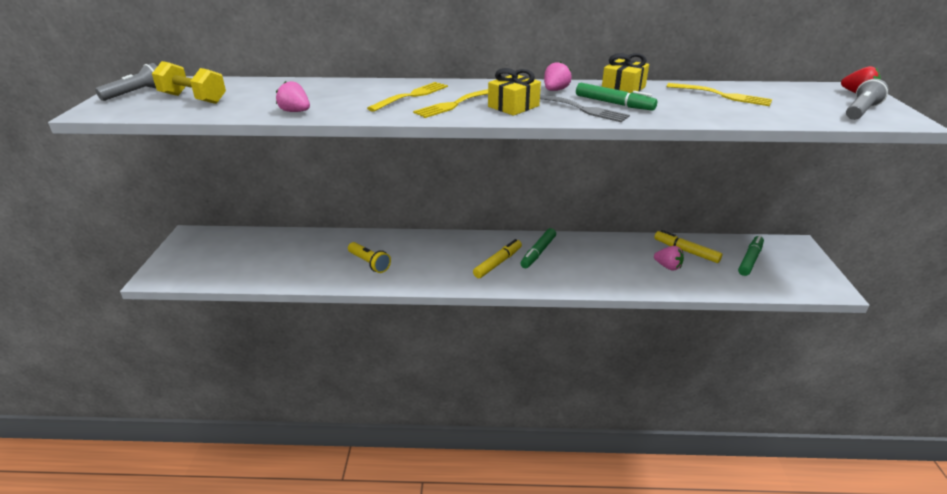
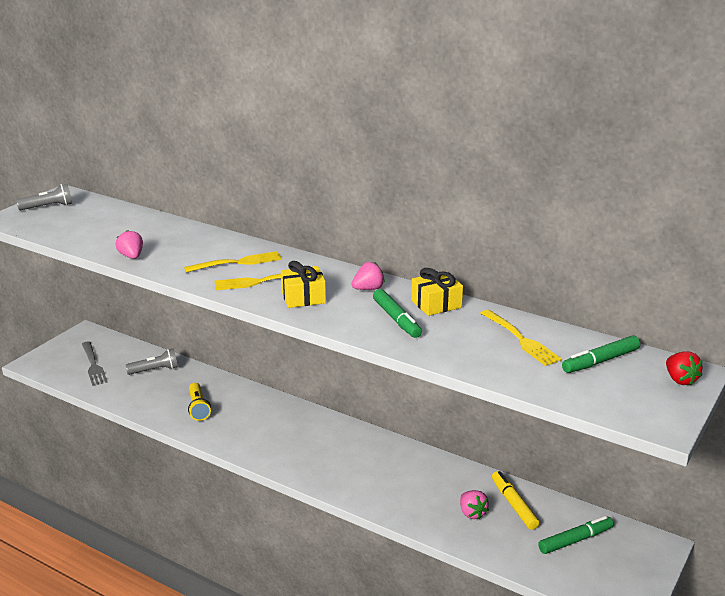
camera: 30 degrees right, 5 degrees down
(193, 99) = (79, 223): yellow dumbbell -> none
(498, 263) = (308, 448): yellow marker -> none
(538, 252) = (357, 451): green marker -> green marker (600, 361)
(581, 109) = (357, 317): grey fork -> grey fork (93, 365)
(861, 111) = (634, 401): grey flashlight -> grey flashlight (155, 370)

